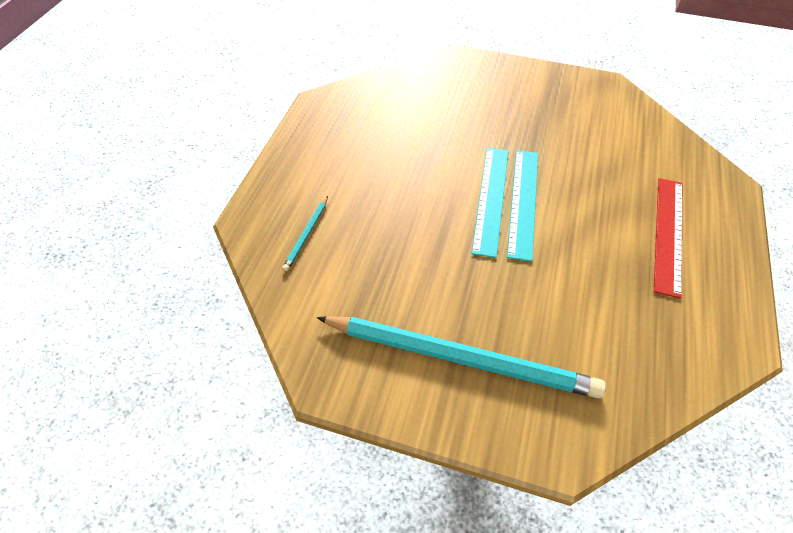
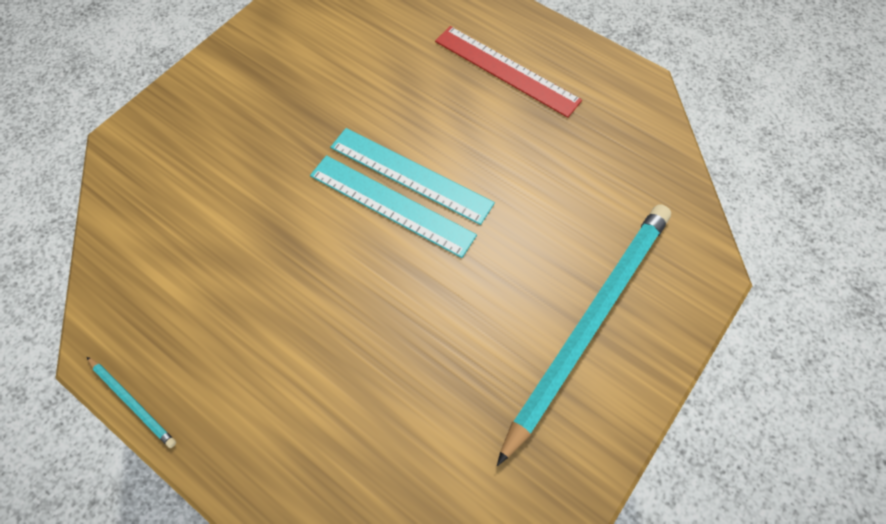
camera: 70 degrees left, 10 degrees up
(306, 235) = (353, 443): turquoise pencil -> turquoise pencil (133, 402)

